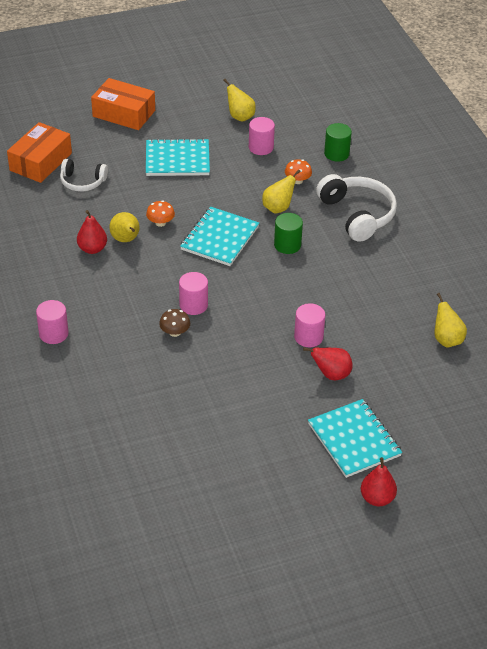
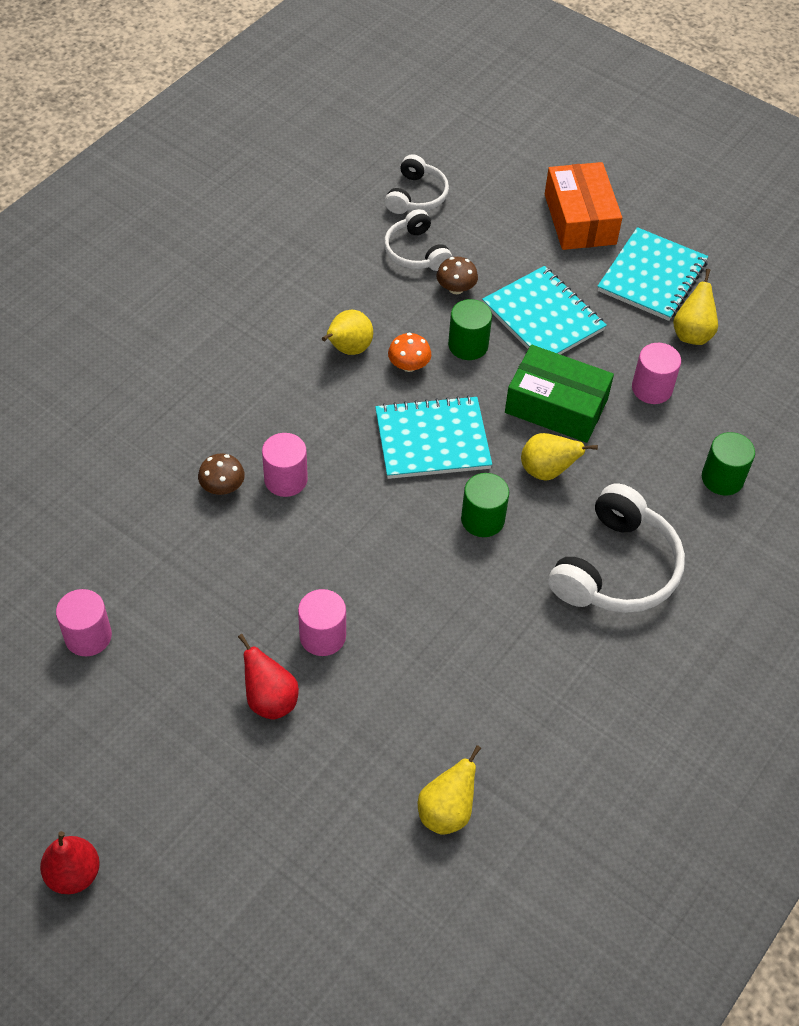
camera: 55 degrees right, 10 degrees up
(41, 162) = (416, 196): orange box -> white headphones
(53, 334) = (132, 372): pink cylinder -> pink cylinder (88, 636)
(92, 249) = (305, 327): red pear -> none
(124, 180) = (456, 288): none -> brown mushroom
(169, 195) = (468, 345): none -> green cylinder
(240, 184) = (556, 406): none -> green box
(297, 180) = (623, 463): orange mushroom -> none
(354, 440) = (165, 790): turquoise notebook -> turquoise notebook (652, 277)

